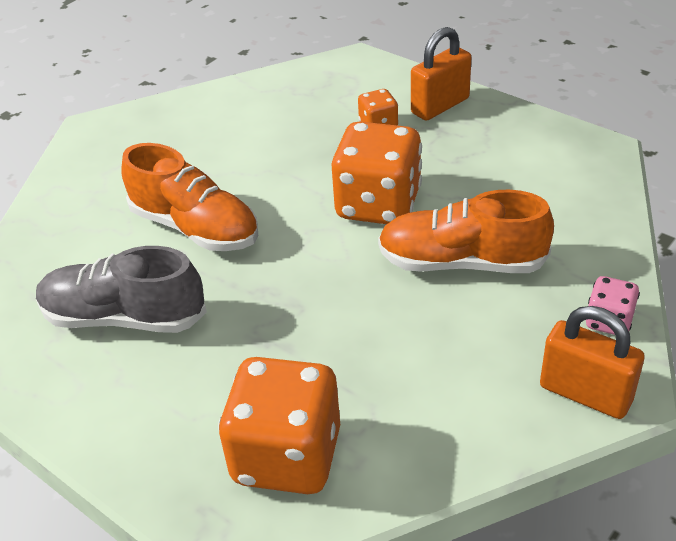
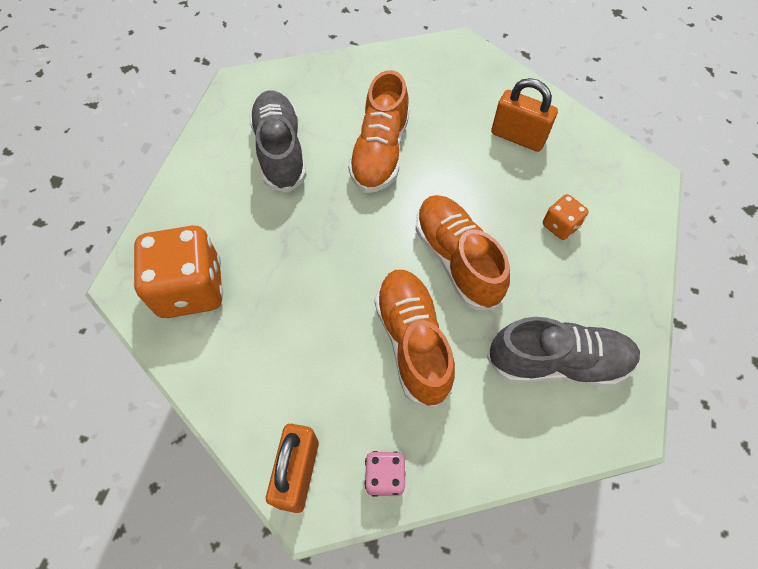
camera: 65 degrees right, 20 degrees up
(378, 204) = (457, 259): orange dice -> orange shoe
(440, 106) = (616, 264): orange padlock -> orange padlock (518, 137)
(526, 170) = (557, 362): none -> grey shoe

